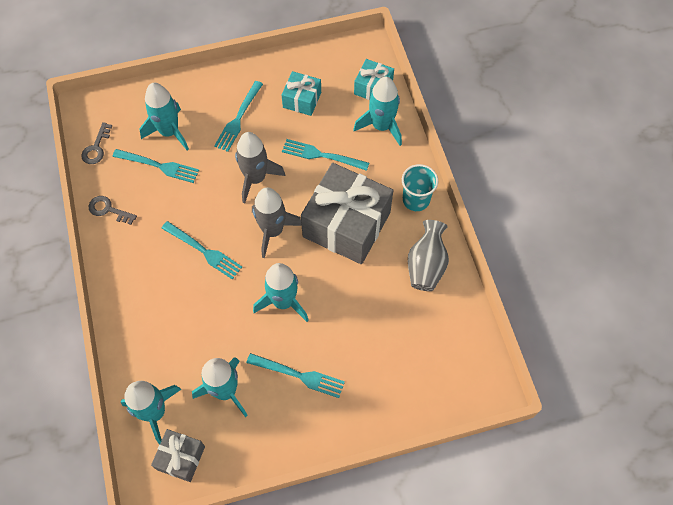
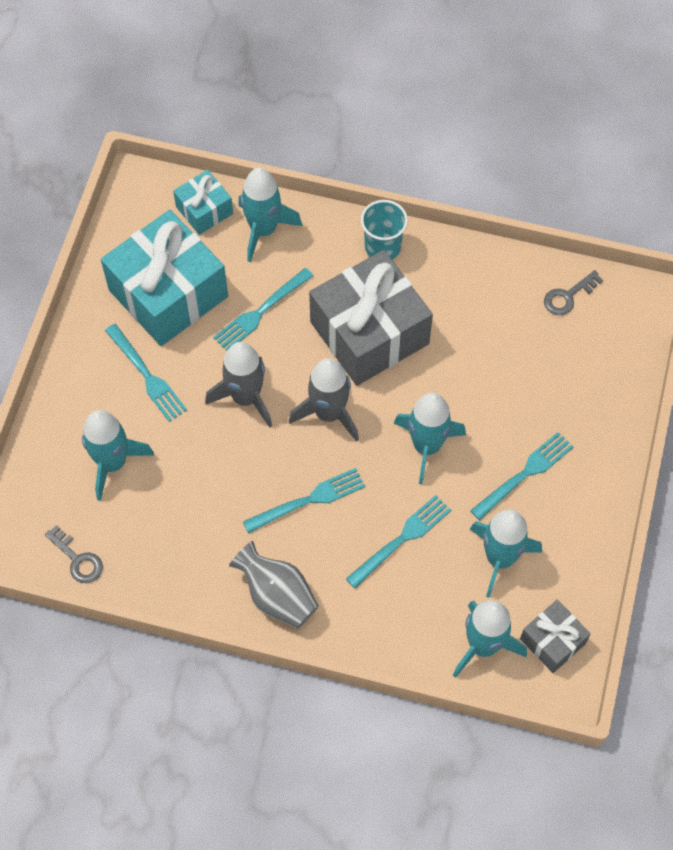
camera: 60 degrees left, 0 degrees up
(108, 210) = (181, 583): grey key -> grey key (568, 296)
(159, 166) = (155, 497): turquoise fork -> turquoise fork (401, 539)
(302, 100) = (168, 293): turquoise gift -> turquoise gift, size x2.02
(426, 265) = (469, 281): grey vase -> grey vase (277, 596)

